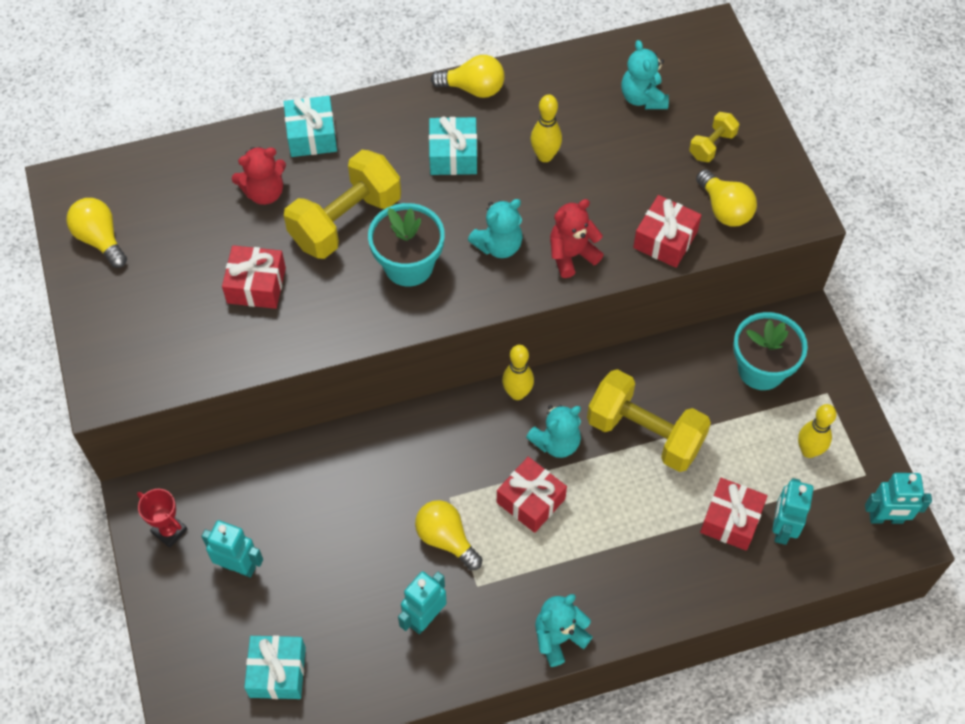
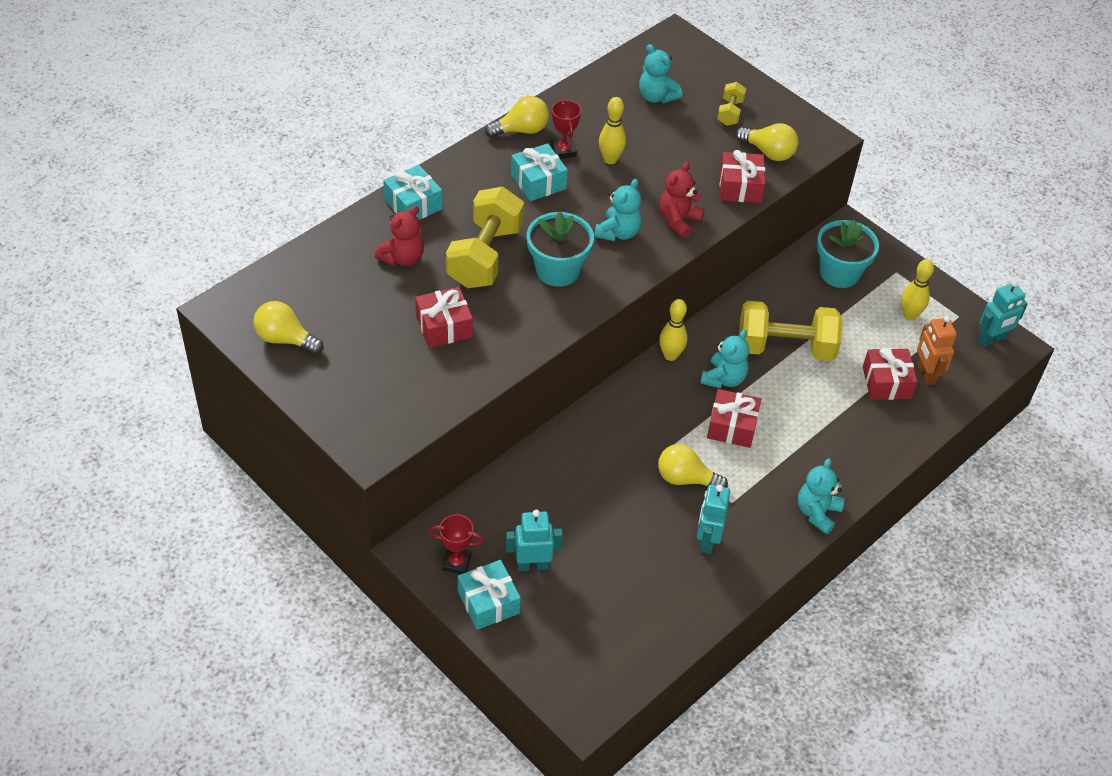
camera: 30 degrees left, 10 degrees down
(277, 672) = (617, 628): turquoise gift -> turquoise gift (488, 602)
(502, 128) = (563, 151): none -> red trophy
(782, 528) = (926, 374): turquoise robot -> orange robot

